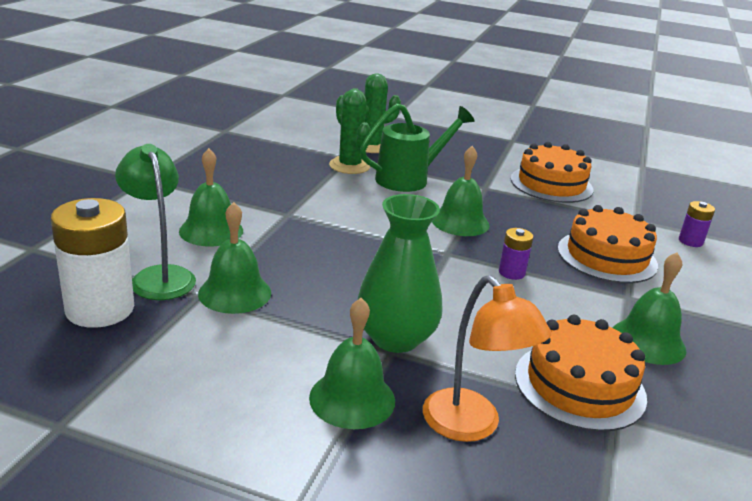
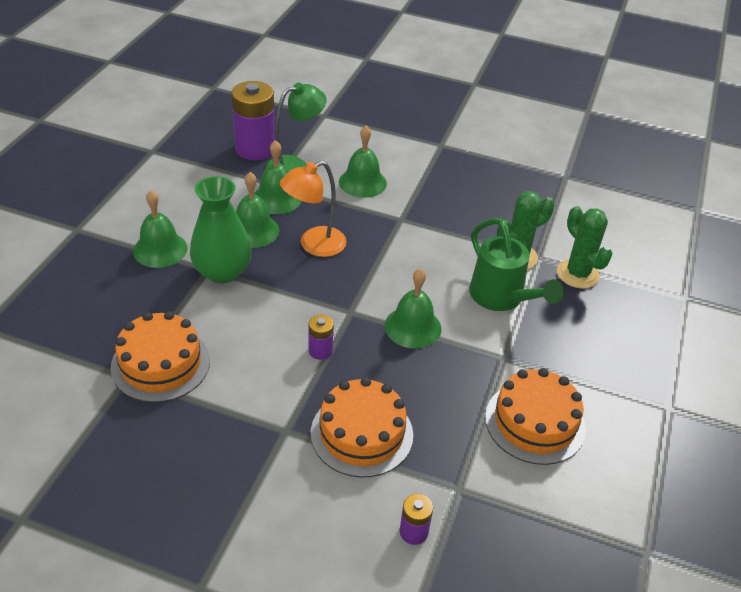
camera: 90 degrees right, 15 degrees up
(100, 309) = (255, 149): white battery -> purple battery
(471, 426) = (127, 300): orange lamp -> orange lamp (314, 245)
(648, 341) = (214, 425): green bell -> green bell (253, 230)

